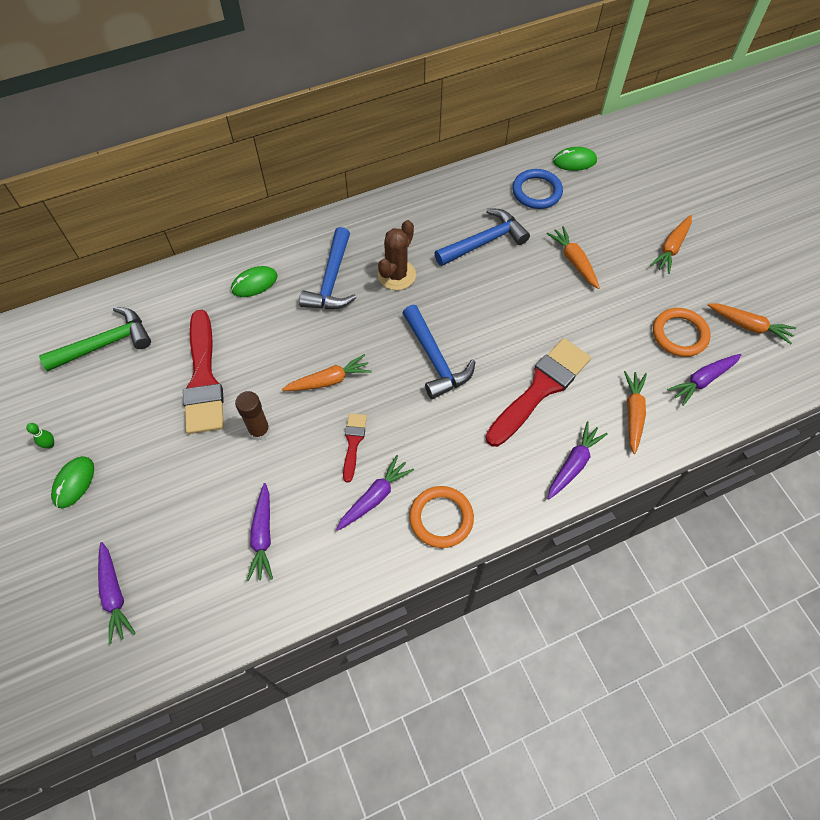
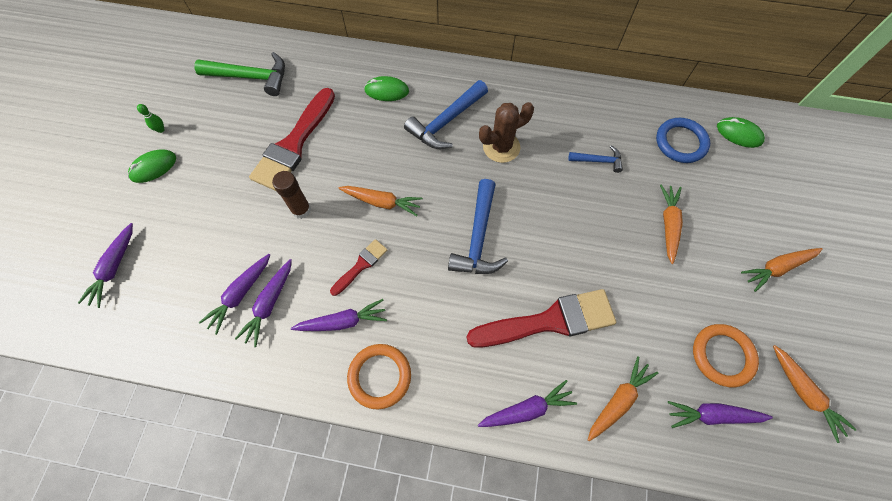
camera: 35 degrees right, 5 degrees up
(297, 526) = (269, 304): none -> purple carrot
(484, 241) = (598, 161): blue hammer -> blue hammer, size x0.55

